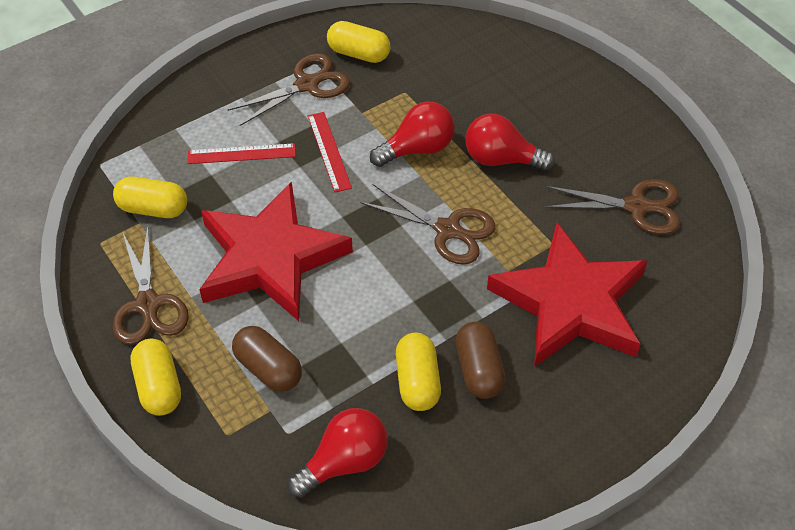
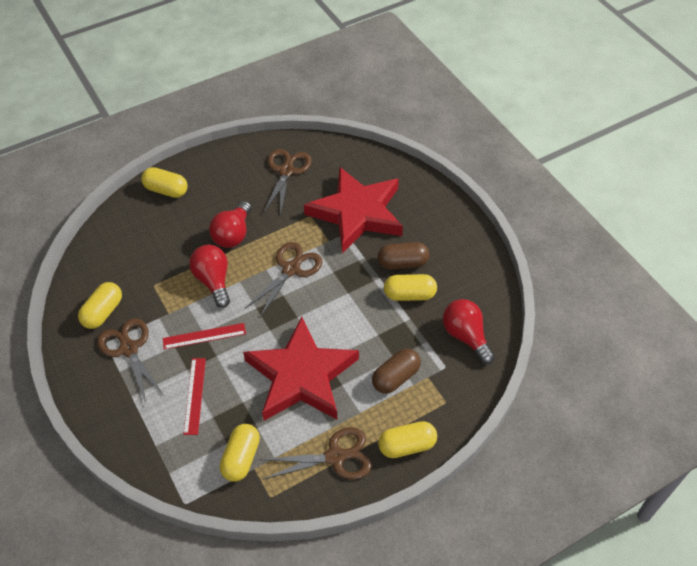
camera: 85 degrees left, 0 degrees up
(567, 80) = (166, 190): none -> yellow capsule

